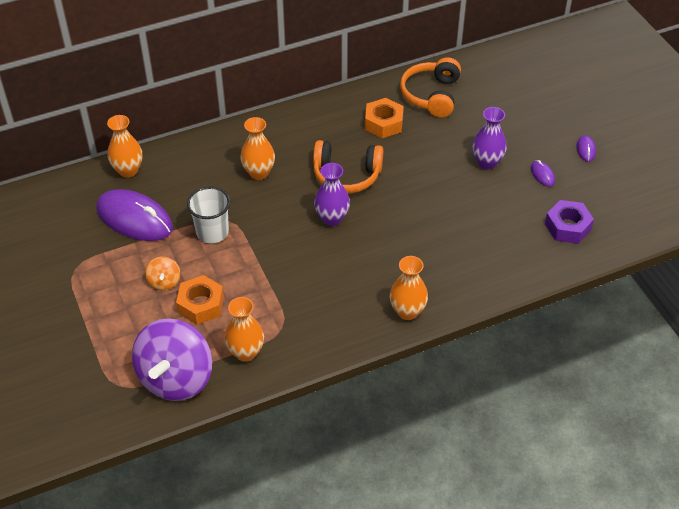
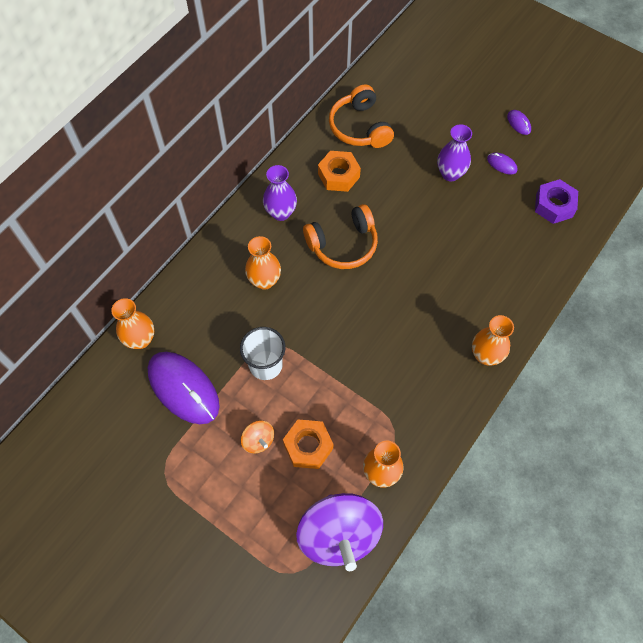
camera: 30 degrees left, 15 degrees up
(134, 219) = (183, 388): purple mouse -> purple mouse turned 45 degrees clockwise
(332, 218) = (361, 295): purple vase -> purple vase (281, 213)

